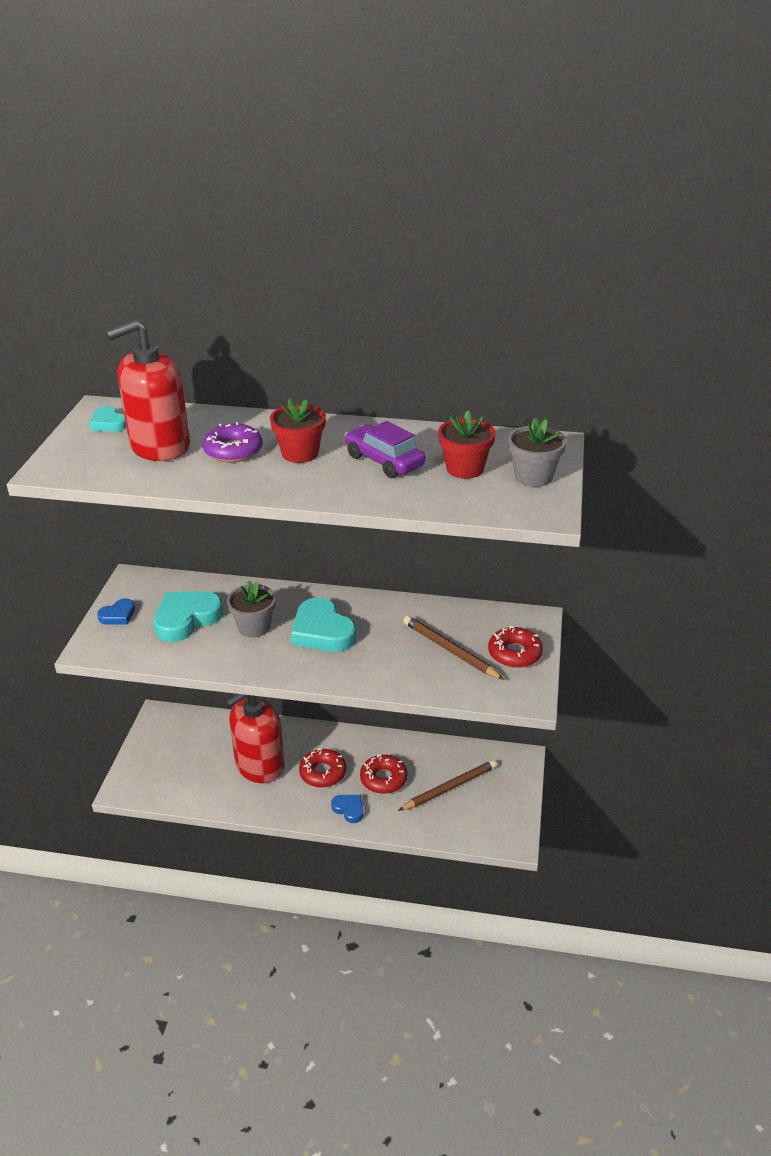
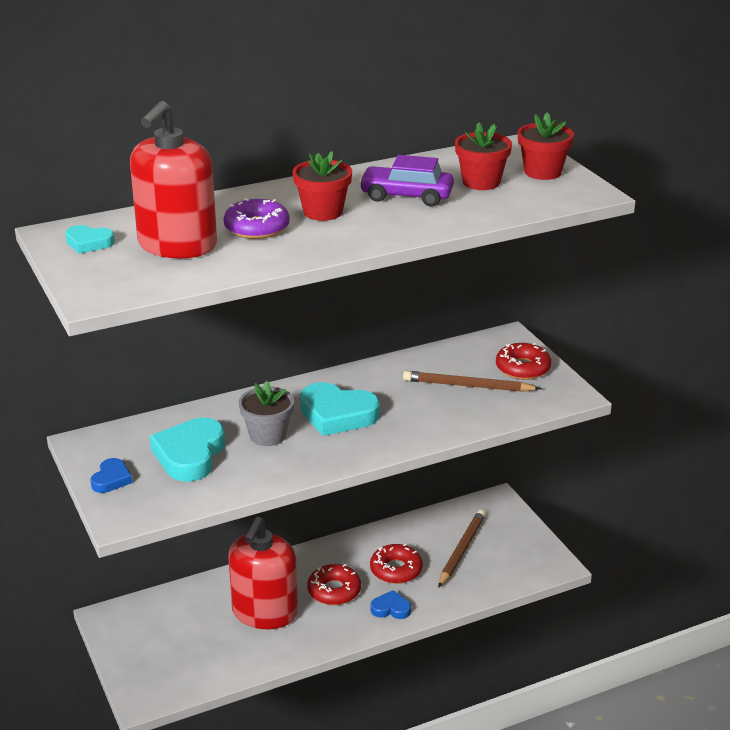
camera: 35 degrees left, 5 degrees down
(533, 476) = (542, 172): grey flower pot -> red flower pot

